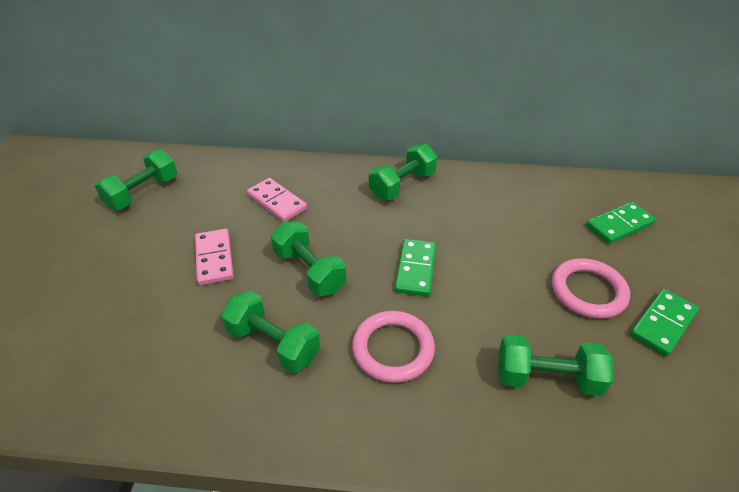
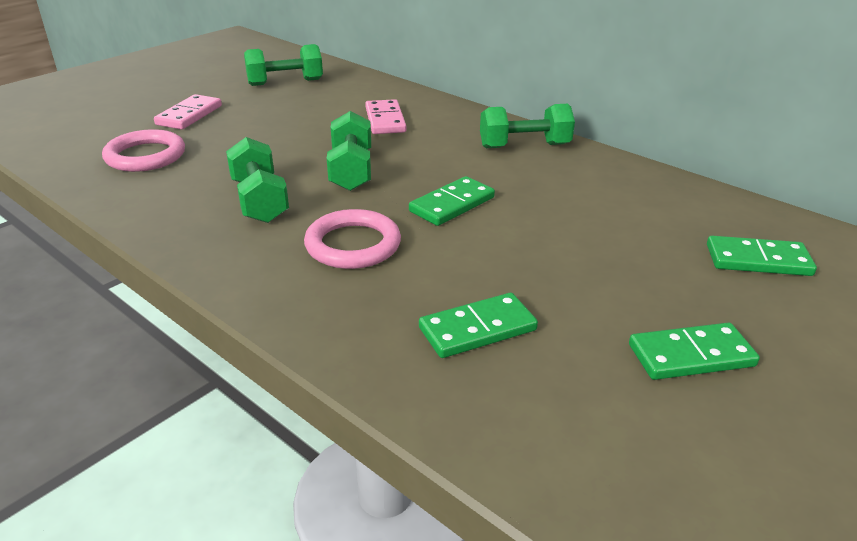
camera: 35 degrees right, 10 degrees down
(214, 258) = (285, 136): pink domino -> pink domino (189, 115)
(547, 378) = (477, 329): green dumbbell -> green domino
(588, 291) = (628, 292): pink ring -> pink ring (145, 156)

